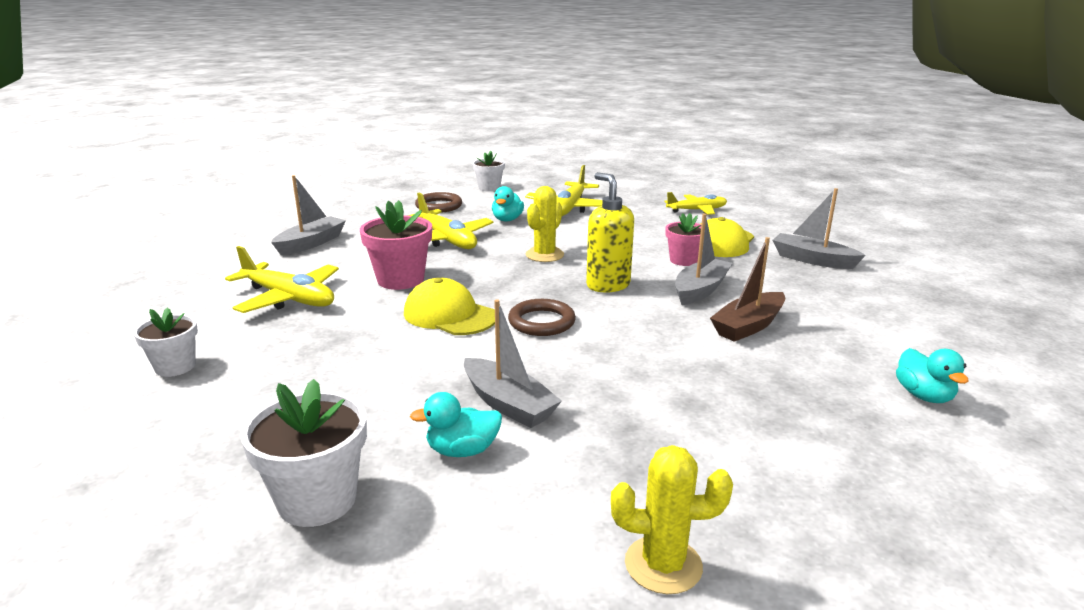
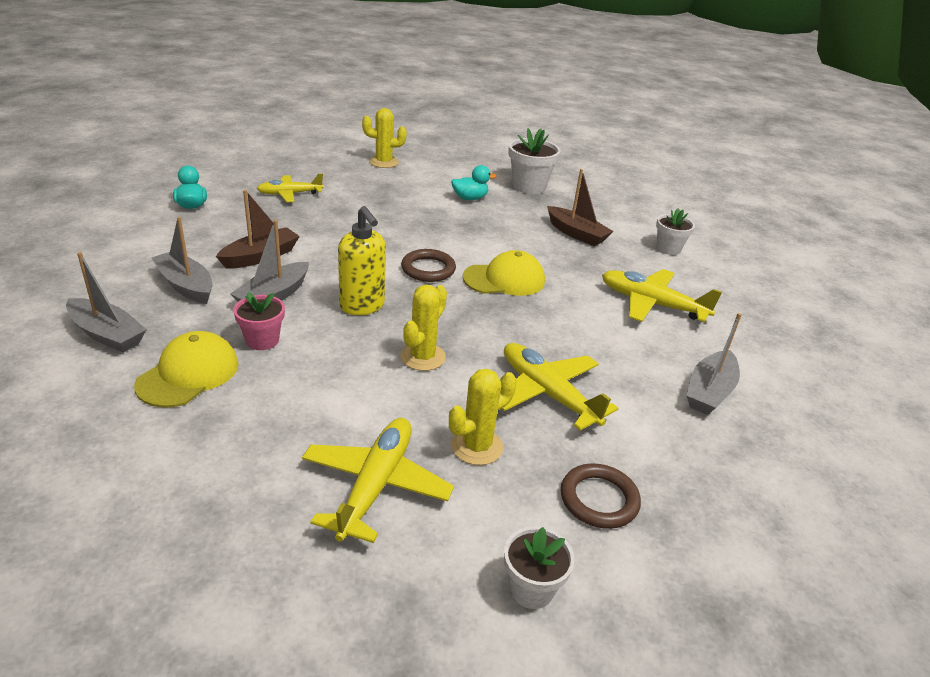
camera: 175 degrees right, 10 degrees up
(304, 384) = (576, 234): none -> brown boat
(400, 280) = (567, 323): pink flower pot -> none
(449, 315) = (504, 279): yellow cap -> yellow cap turned 45 degrees counterclockwise
(507, 219) = (477, 446): turquoise duck -> yellow cactus
(508, 404) = (449, 216): grey boat -> grey boat (186, 286)
(697, 210) = (155, 471): yellow plane -> yellow plane (290, 194)

